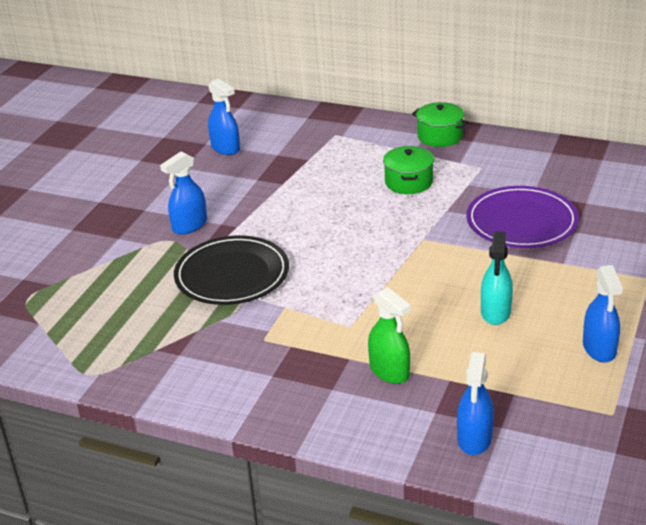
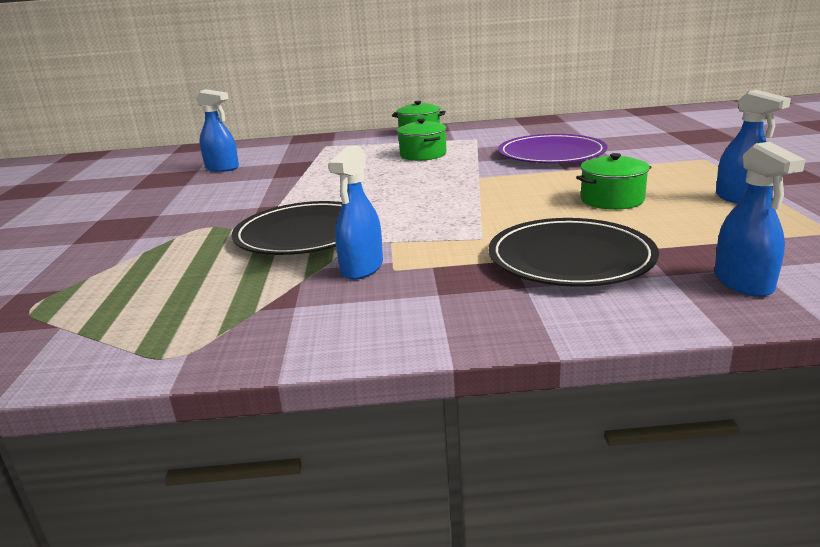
camera: 25 degrees left, 10 degrees down
(189, 225) = (222, 214): blue spray bottle -> blue spray bottle (362, 268)
(389, 371) = (570, 258): green spray bottle -> black plate
(495, 312) = (612, 200): turquoise spray bottle -> green pot

